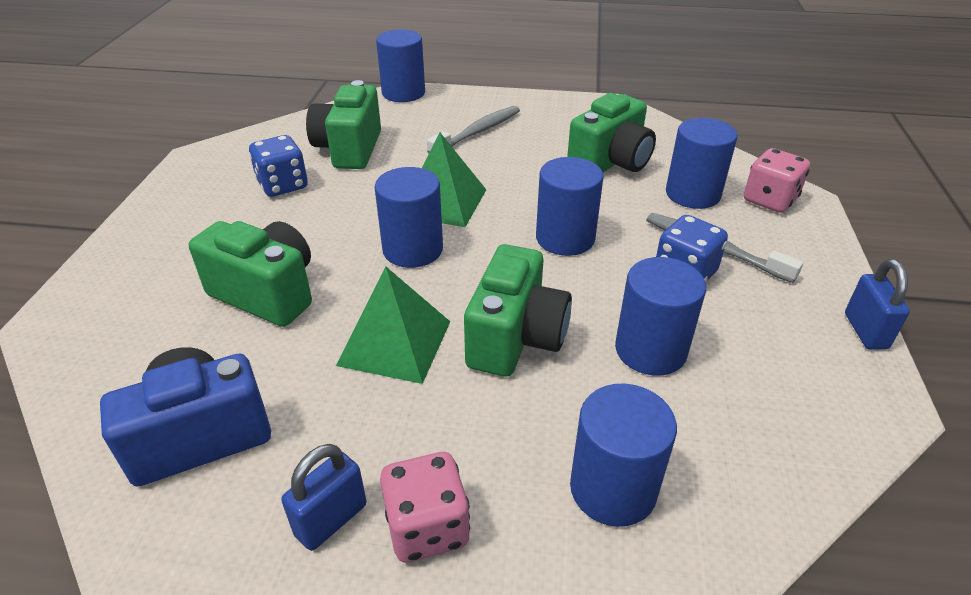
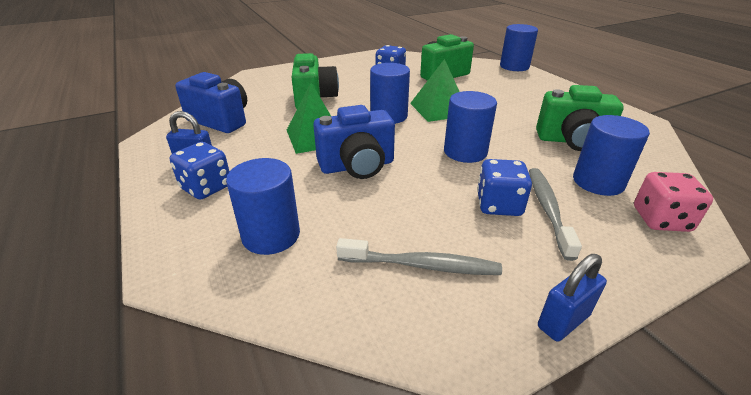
camera: 55 degrees right, 5 degrees down
(427, 527) = (206, 187): pink dice -> blue dice
(477, 132) = (519, 95): grey toothbrush -> grey toothbrush (421, 265)
(516, 338) = (357, 166): green camera -> blue camera
(650, 350) = (401, 214): blue cylinder -> none

